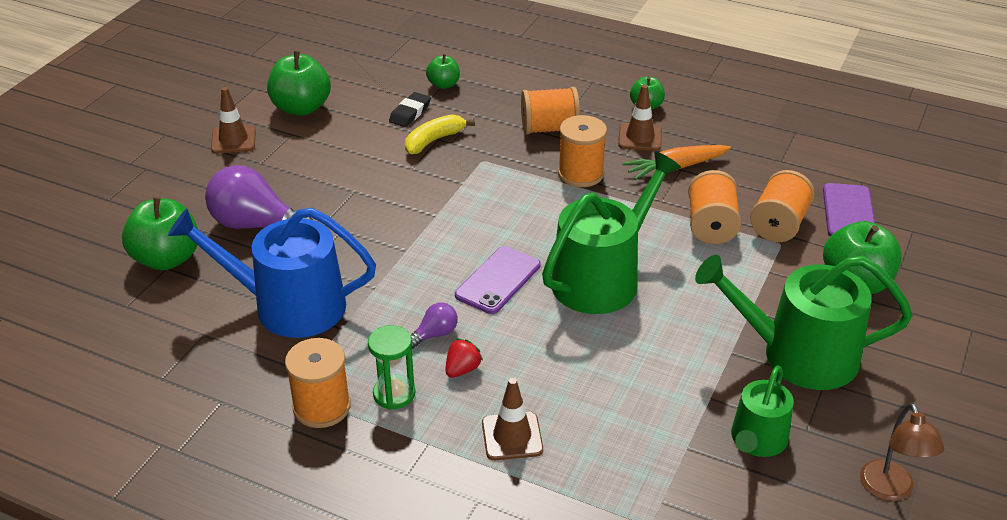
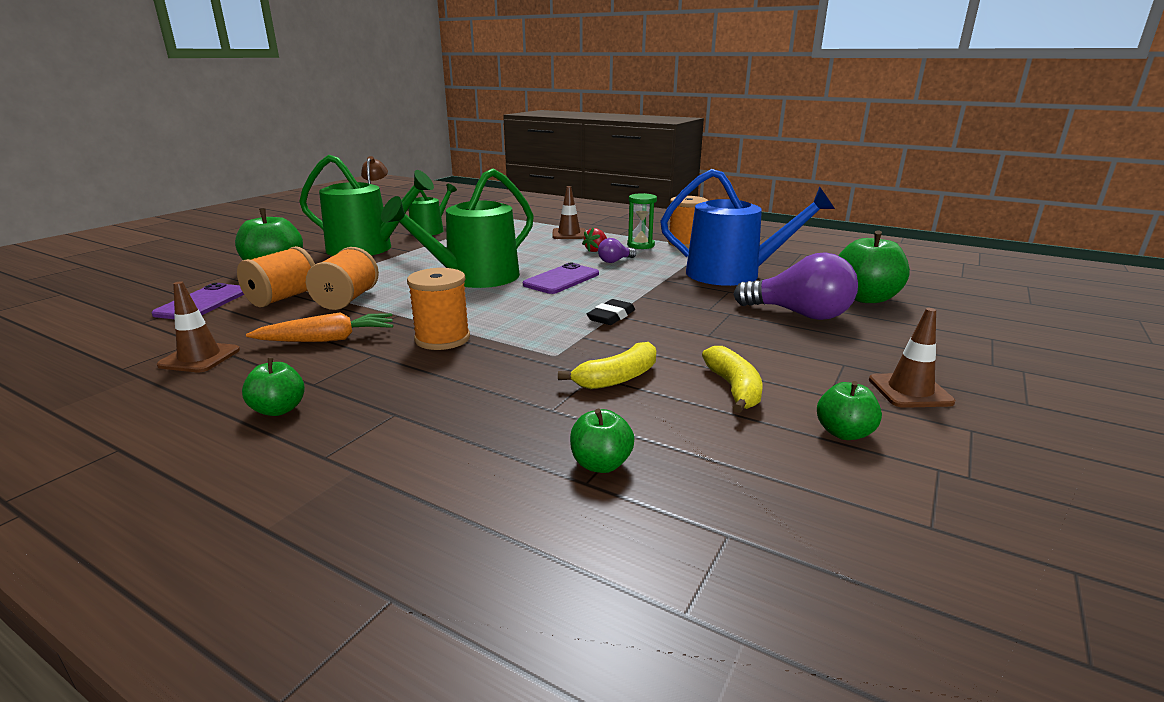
camera: 175 degrees left, 15 degrees down
(301, 108) = (844, 433): green apple -> green apple, size x0.56
(354, 136) = (734, 389): none -> yellow banana
(410, 113) = (656, 416): black eraser -> black eraser (611, 316)
(549, 128) = (449, 386): orange spool -> none
(640, 137) = (335, 370): brown traffic cone -> brown traffic cone (199, 358)

